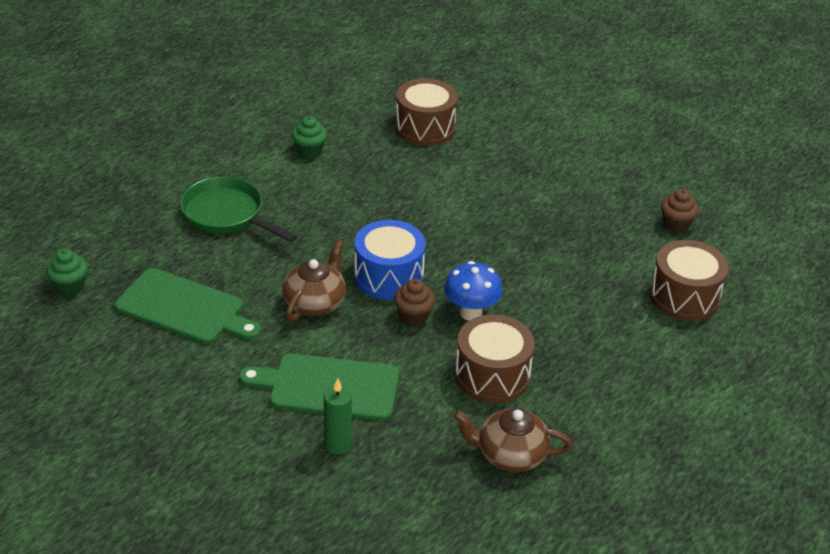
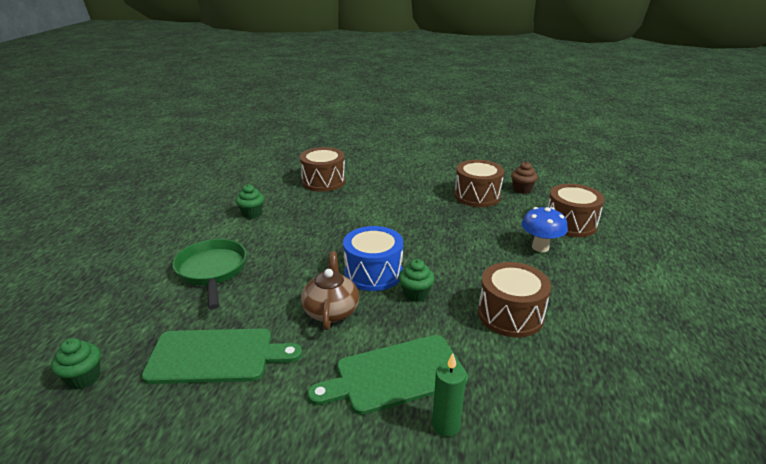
camera: 25 degrees left, 10 degrees down
(227, 215) = (212, 271): green pan -> green pan turned 60 degrees clockwise
(413, 317) = (415, 294): brown cupcake -> green cupcake
(471, 313) = (453, 277): blue mushroom -> blue mushroom (540, 247)
(510, 455) = (585, 371): brown teapot -> none
(604, 215) = (477, 196): none -> brown drum

